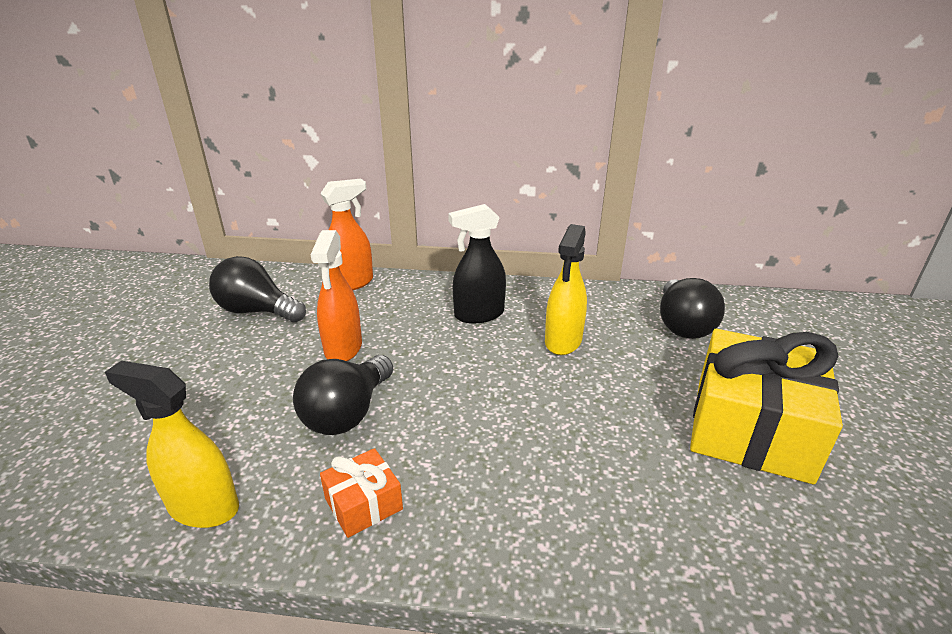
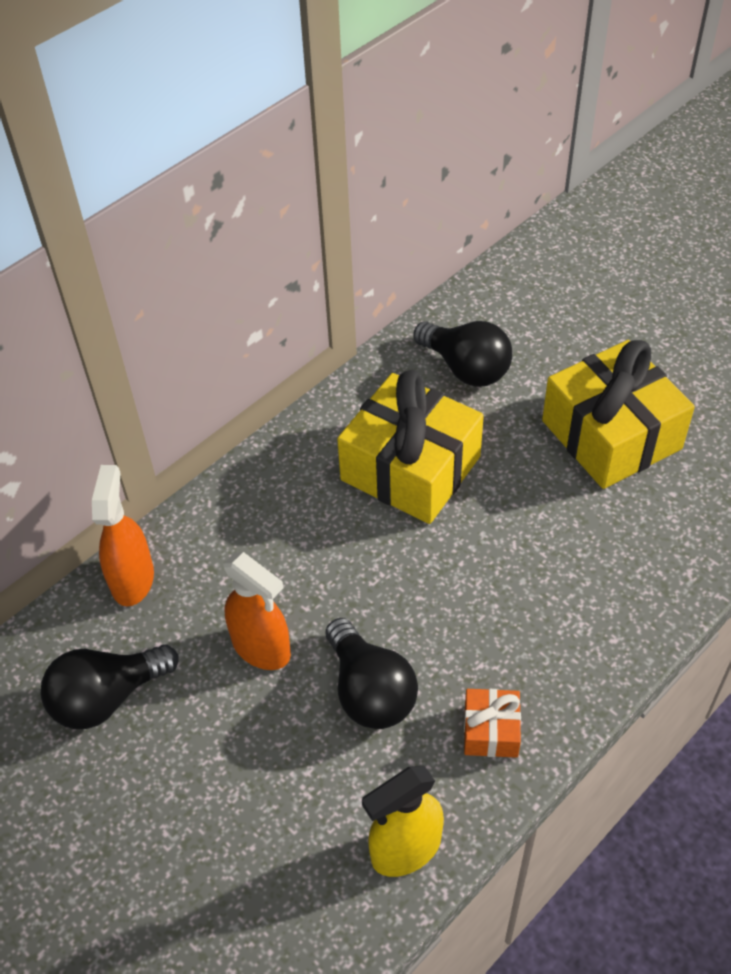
camera: 50 degrees left, 20 degrees up
(478, 314) = (308, 503): black spray bottle -> none
(563, 341) = (410, 468): yellow spray bottle -> yellow gift

